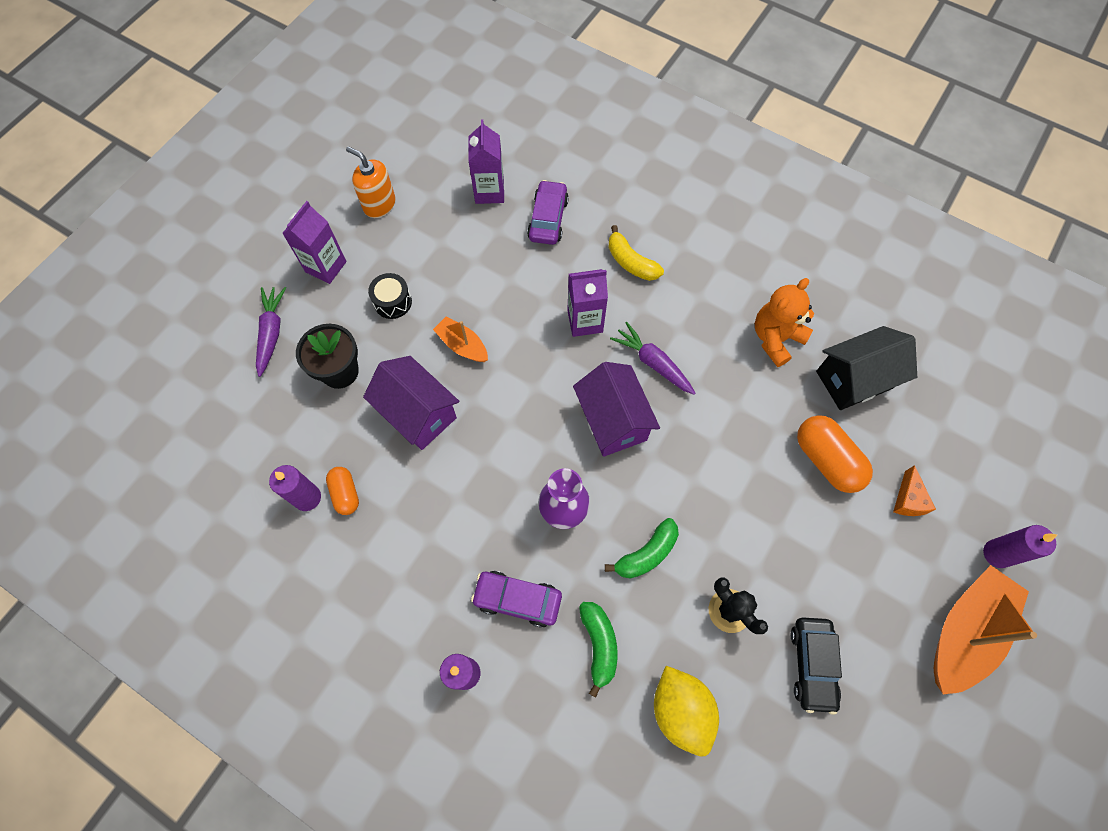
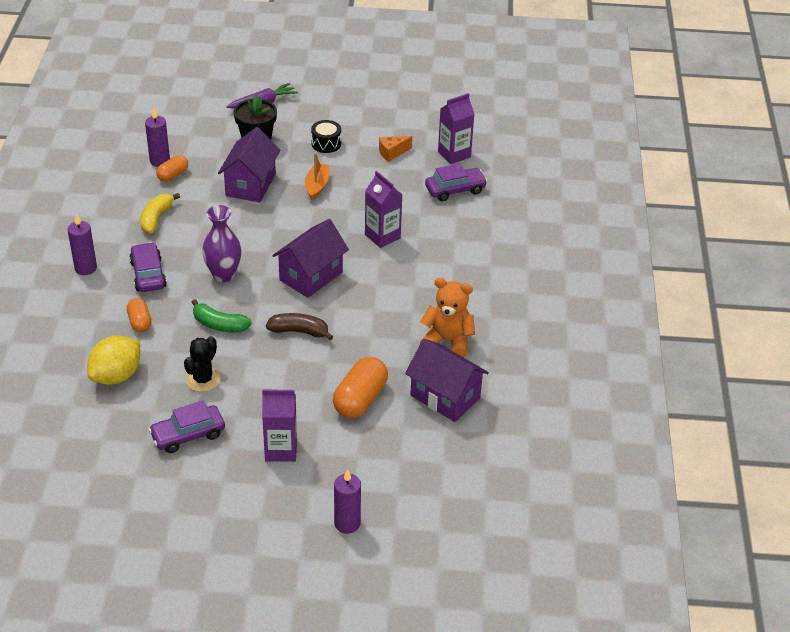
camera: 60 degrees right, 25 degrees down
(326, 267) = (330, 106): purple carton -> purple carton (281, 450)
(379, 204) = (398, 110): orange soap dispenser -> none
(599, 644) = (140, 322): green banana -> orange capsule
(631, 262) = (453, 243): yellow banana -> yellow banana (156, 218)
(653, 363) = (374, 281): purple carrot -> none
(696, 473) = (299, 331): none -> brown banana
(812, 665) = (188, 435): black car -> purple car
(854, 379) = (445, 397): black house -> purple house
(908, 500) = (358, 456): orange cheese -> orange cheese (392, 153)
(964, 631) = (266, 518): orange boat -> none

